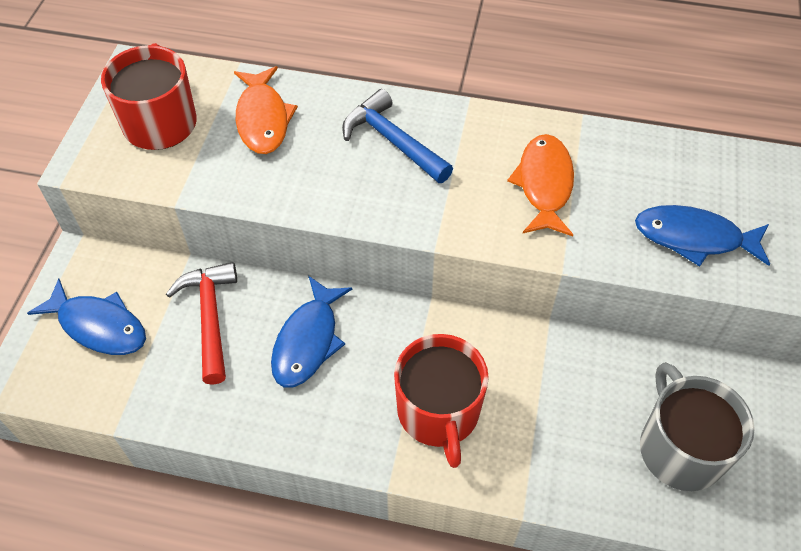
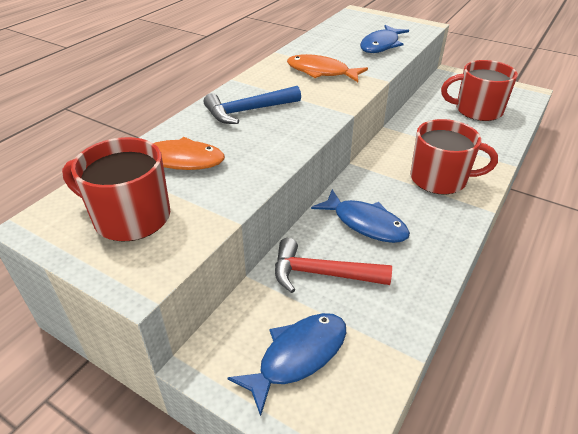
camera: 70 degrees left, 15 degrees down
(680, 448) = (477, 110): grey mug -> red mug

